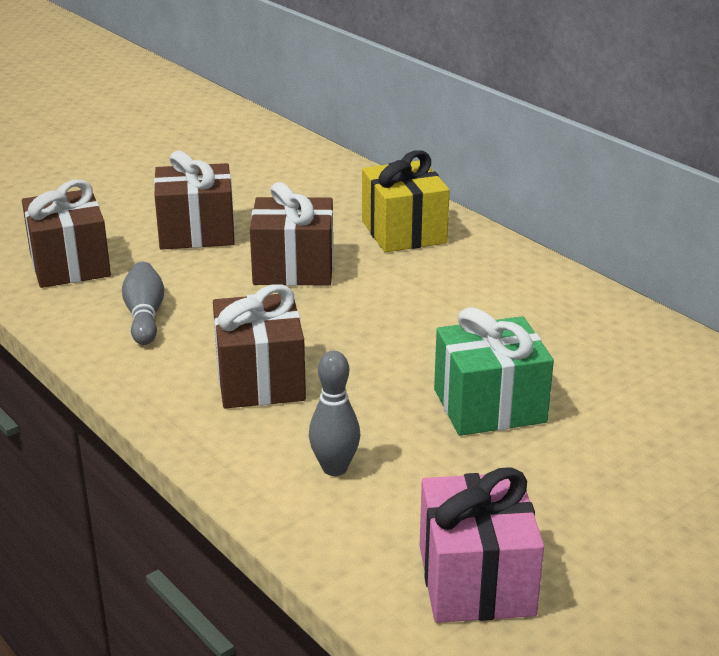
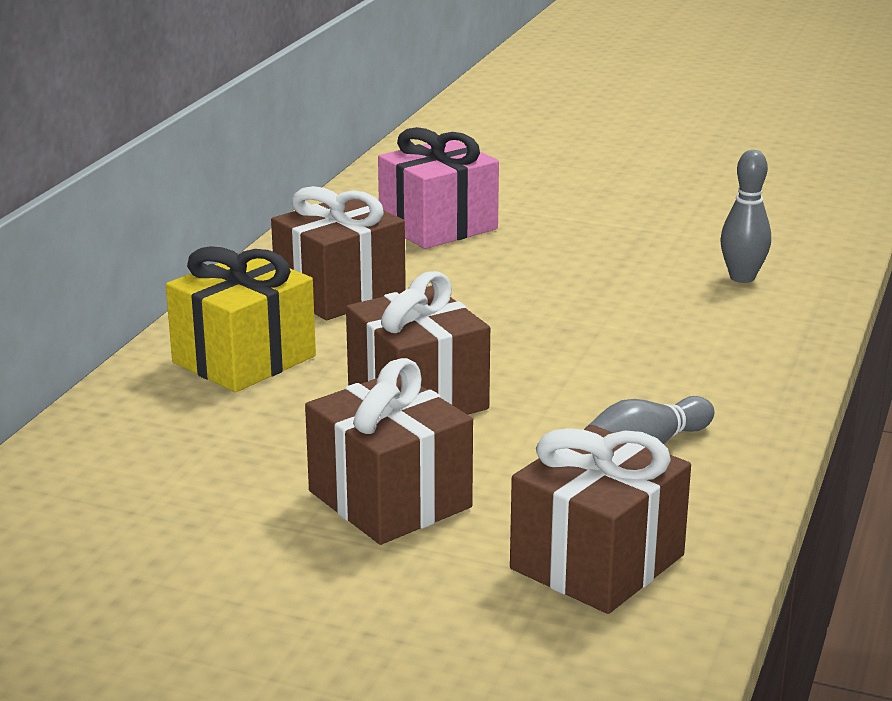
camera: 120 degrees left, 5 degrees down
(260, 380) = (669, 344): brown gift -> brown gift (340, 293)
(476, 580) = (780, 208): pink gift -> pink gift (438, 226)
(489, 406) = (565, 244): green gift -> none

